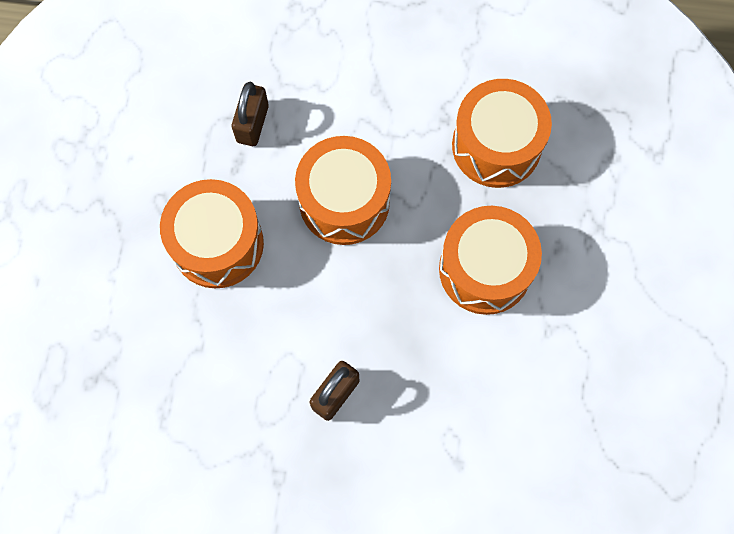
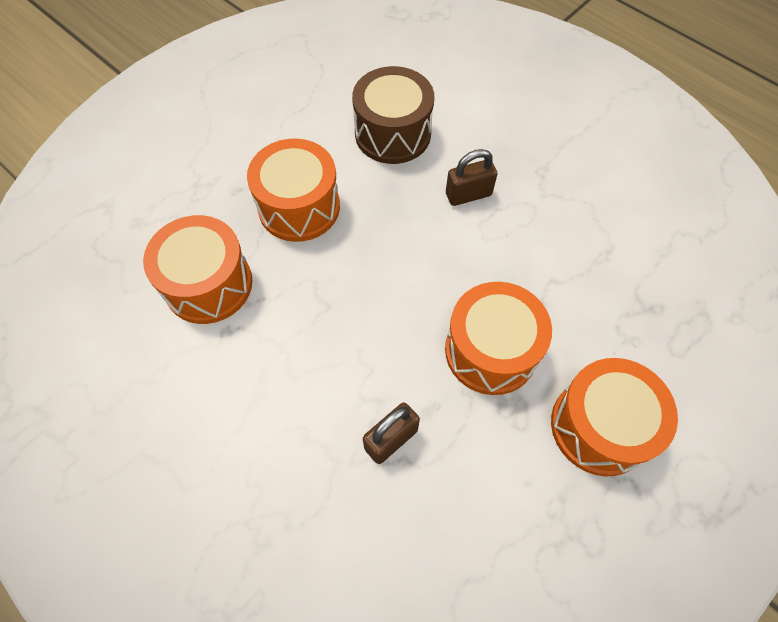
camera: 145 degrees left, 10 degrees down
(344, 201) = (362, 318): orange drum -> orange drum (600, 426)
(464, 420) = (393, 133): none -> brown drum

